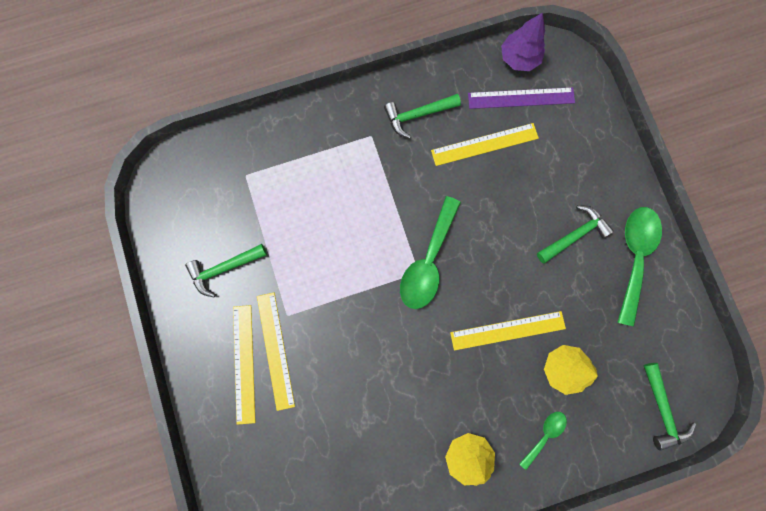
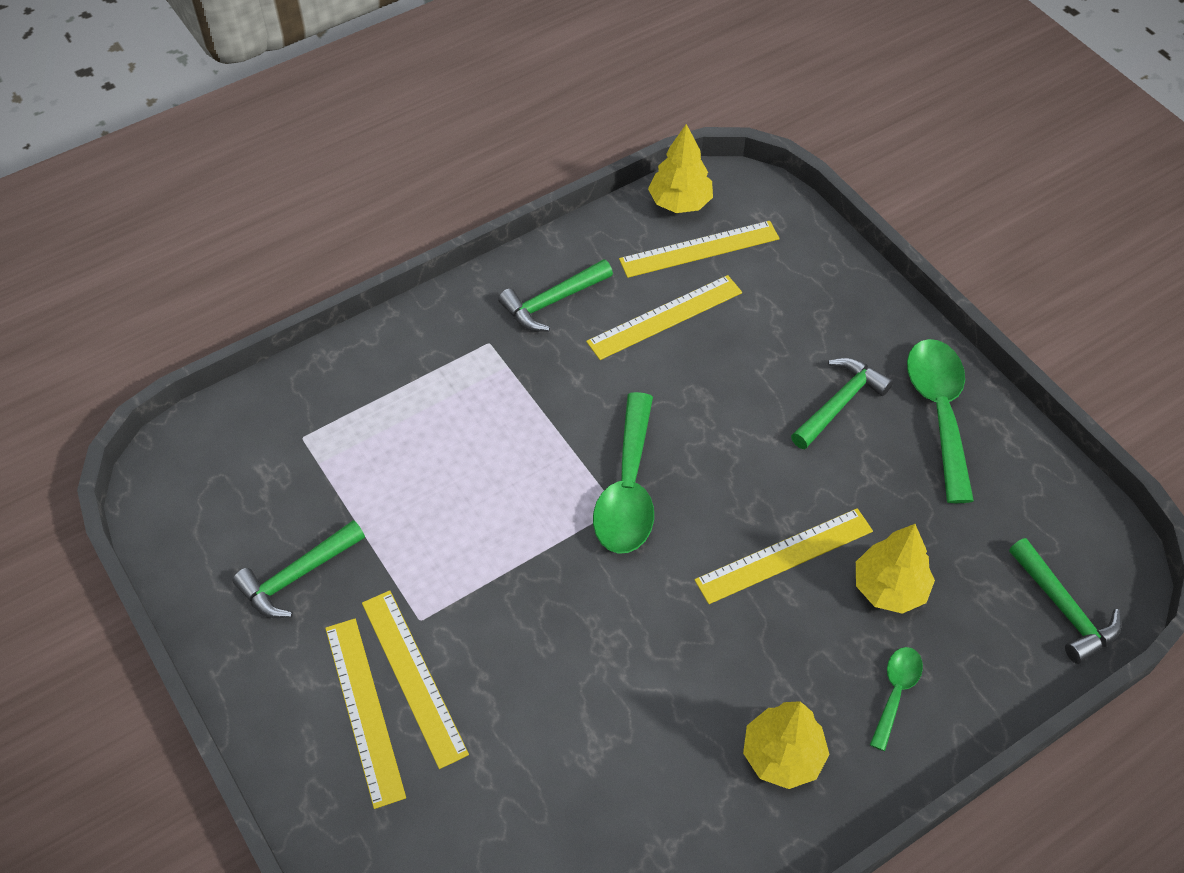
camera: 15 degrees left, 25 degrees down
(519, 58) = (680, 202): purple tree -> yellow tree
(521, 98) = (699, 249): purple ruler -> yellow ruler

